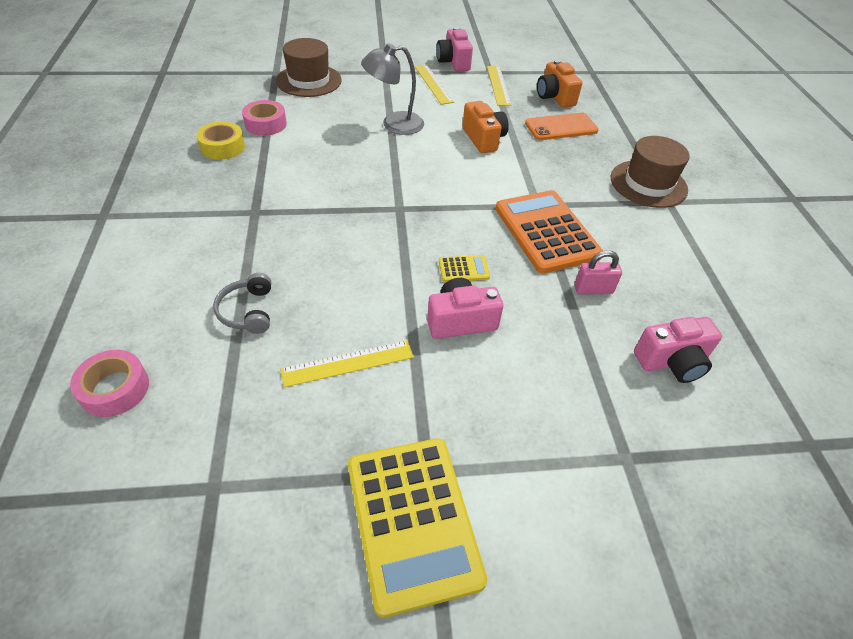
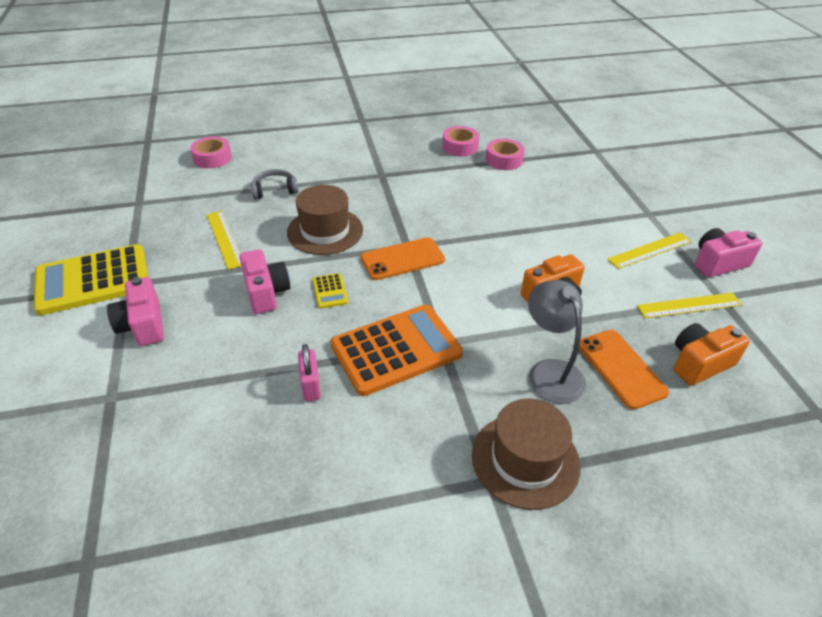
camera: 85 degrees right, 5 degrees down
(222, 147) = (460, 147): yellow tape -> pink tape
(309, 80) = (593, 170): brown hat -> brown hat (325, 231)
(394, 124) = (545, 230): grey lamp -> grey lamp (550, 371)
(420, 213) = (402, 259): none -> orange phone
(672, 362) = (210, 445): pink camera -> pink camera (143, 325)

